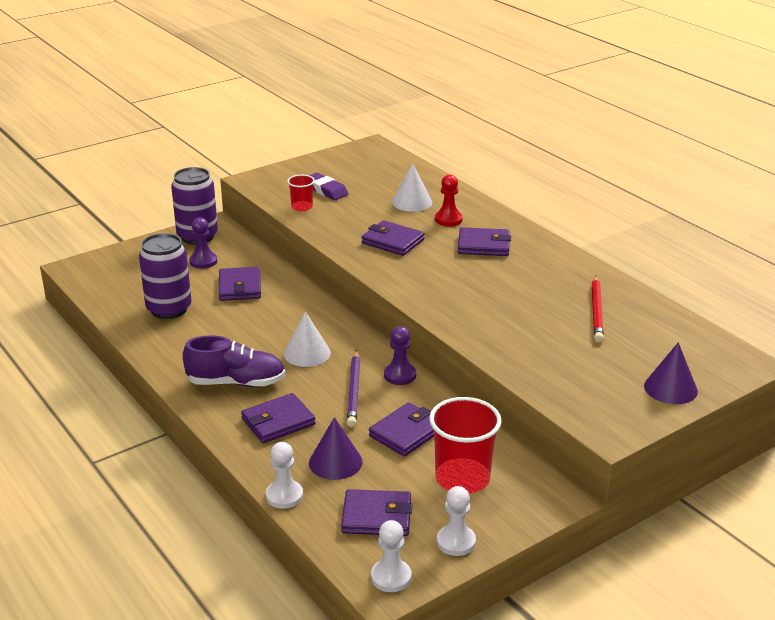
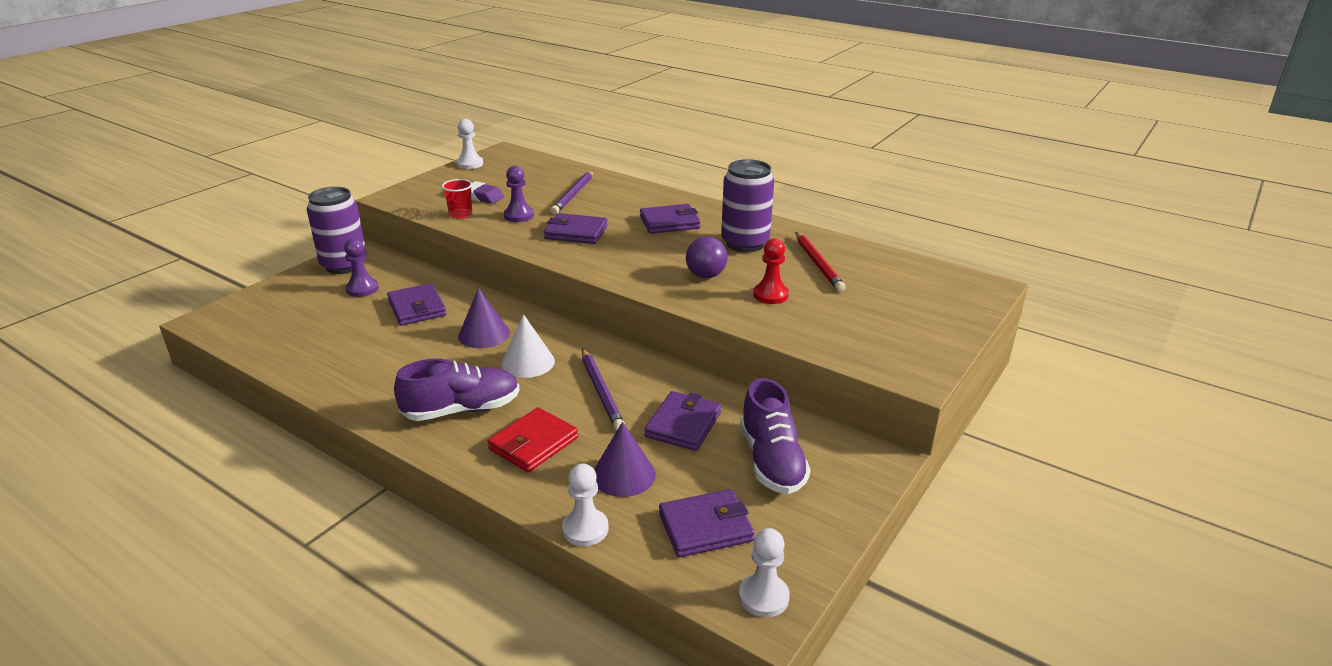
camera: 20 degrees left, 0 degrees up
(169, 309) = (343, 345): purple can -> purple can (745, 243)
(278, 422) = (533, 443): purple wallet -> red wallet
(400, 375) = (641, 366): purple pawn -> purple pawn (519, 216)
(412, 202) = (573, 194): white cone -> purple pencil
(448, 220) = (620, 205): red pawn -> red pawn (770, 295)
(456, 542) = (809, 534): white pawn -> white pawn (470, 164)
(462, 478) = (771, 461): red cup -> purple shoe
(484, 304) = (705, 275): none -> purple ball
(670, 388) = (938, 322): purple cone -> purple cone (484, 334)

